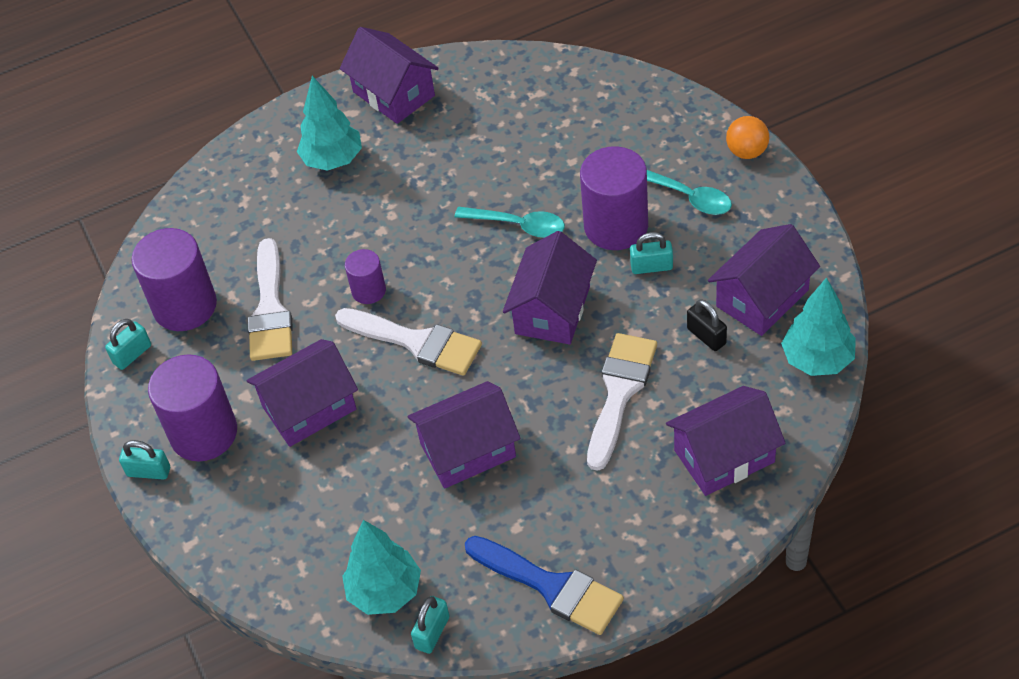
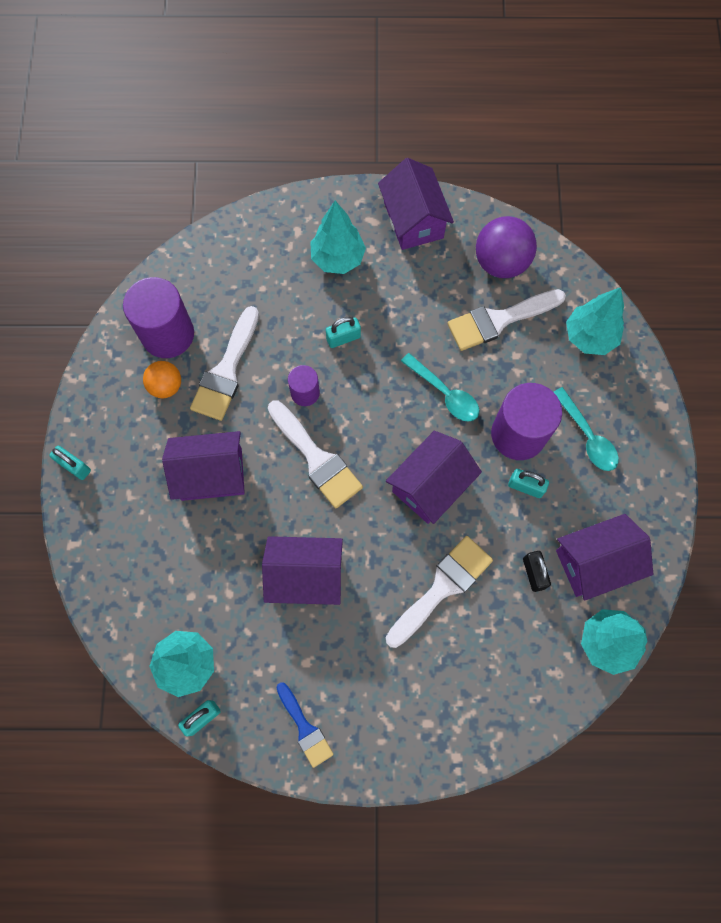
camera: 20 degrees right, 20 degrees up
(132, 354) = (111, 357): turquoise padlock -> turquoise padlock (343, 338)
(203, 433) = (127, 454): purple cylinder -> none
(507, 91) = (501, 263): none -> purple ball
(536, 139) = (499, 320): none -> white brush
(551, 587) = (305, 728): blue brush -> blue brush, size x0.62
(637, 113) = (589, 337): none -> turquoise tree
(724, 456) = (490, 688): purple house -> none
(747, 152) = (656, 419): orange ball -> orange ball (166, 386)

